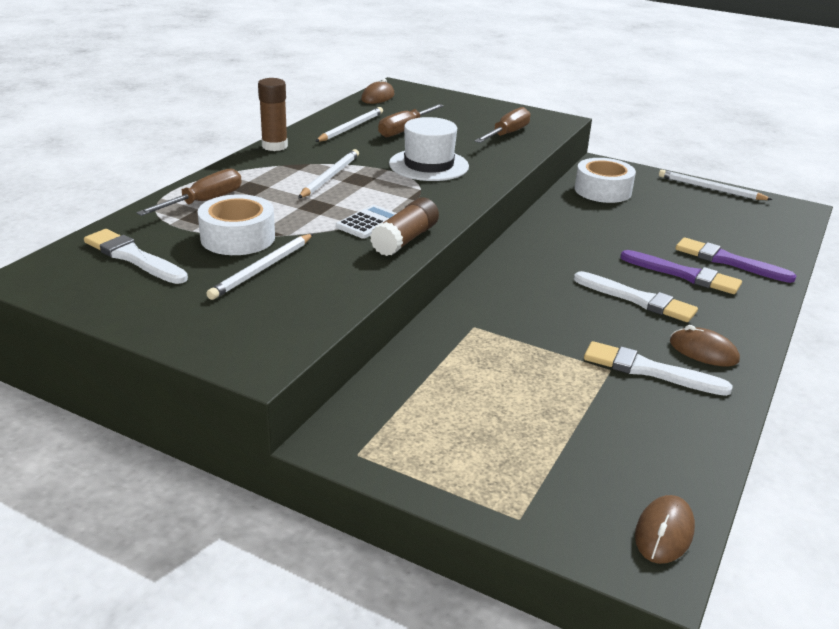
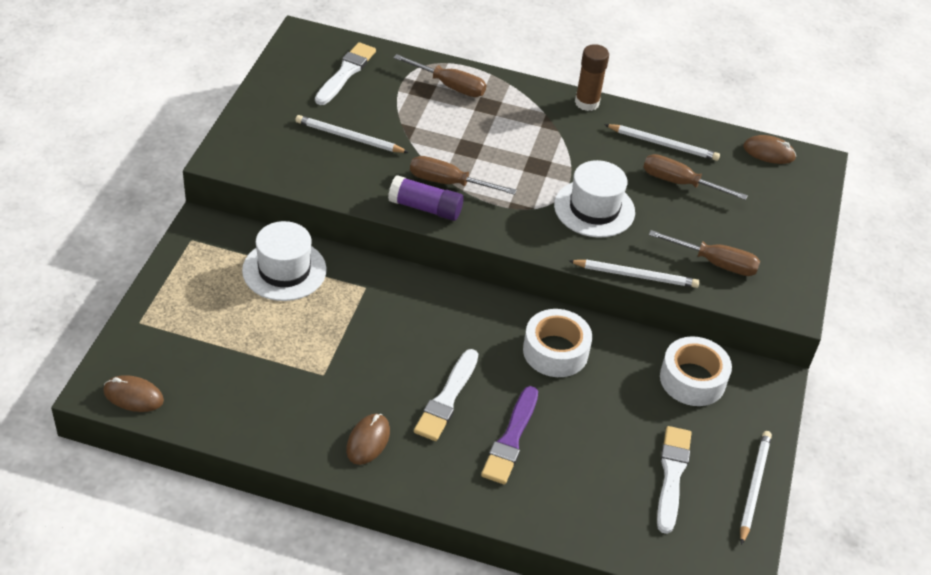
camera: 75 degrees right, 15 degrees up
(238, 238) = (394, 116): white tape -> white tape (555, 351)
(330, 177) = (534, 147): white pencil -> white pencil (635, 275)
(368, 223) = (449, 183): white calculator -> brown screwdriver
(405, 240) = (425, 208): brown glue stick -> purple glue stick
(436, 379) = (284, 270): none -> white hat
(649, 370) = (327, 400): white brush -> white brush (672, 475)
(729, 261) = (556, 482): purple brush -> none

